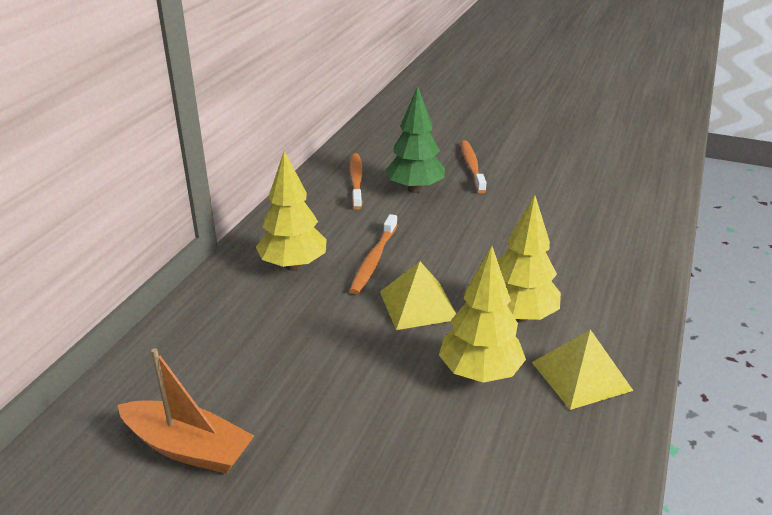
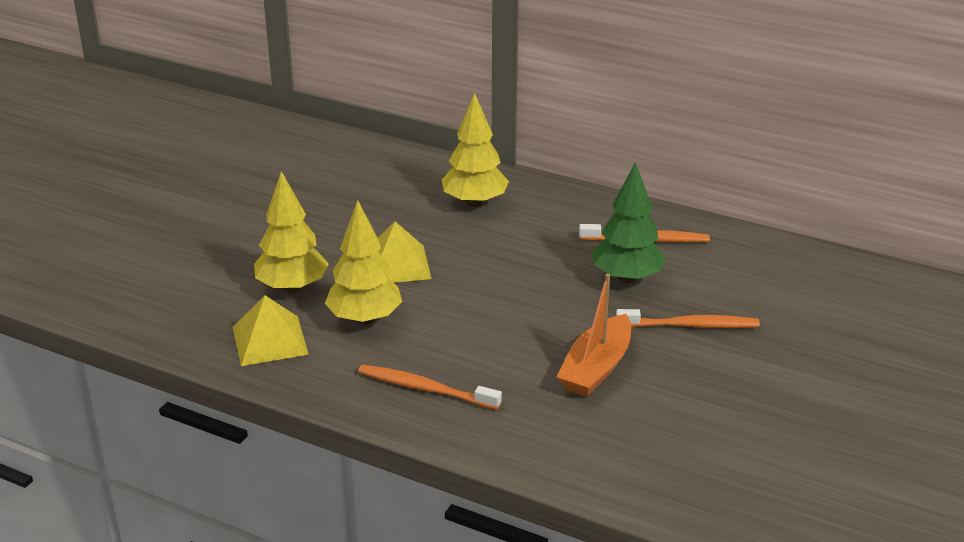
camera: 95 degrees right, 0 degrees up
(188, 448) = (261, 167): orange boat -> orange boat (596, 368)
(373, 260) = (476, 244): orange toothbrush -> orange toothbrush (424, 389)

